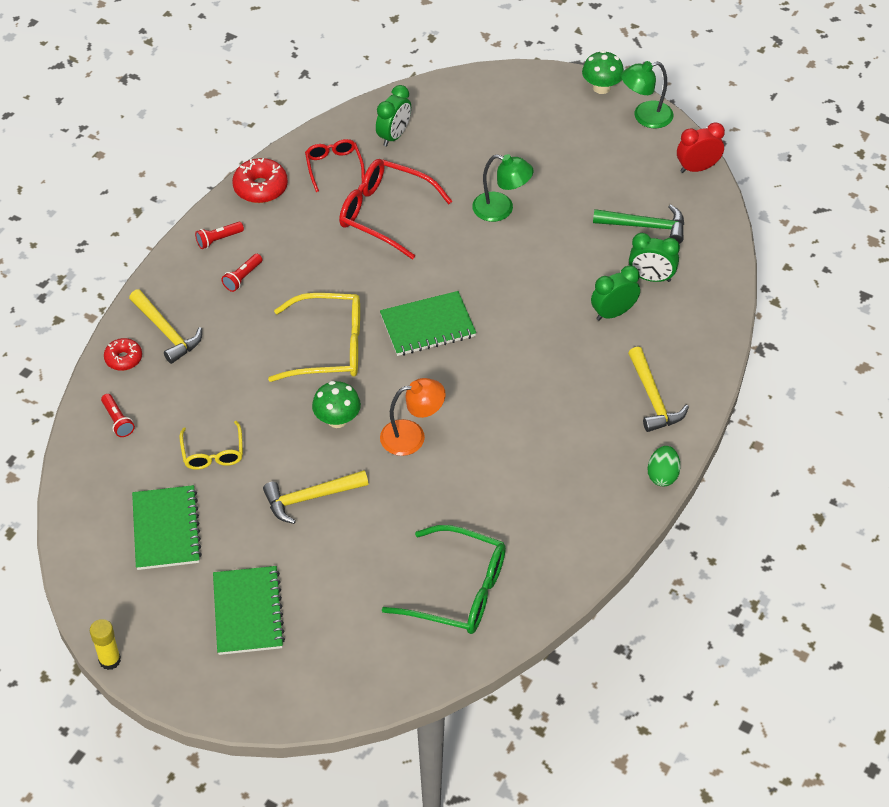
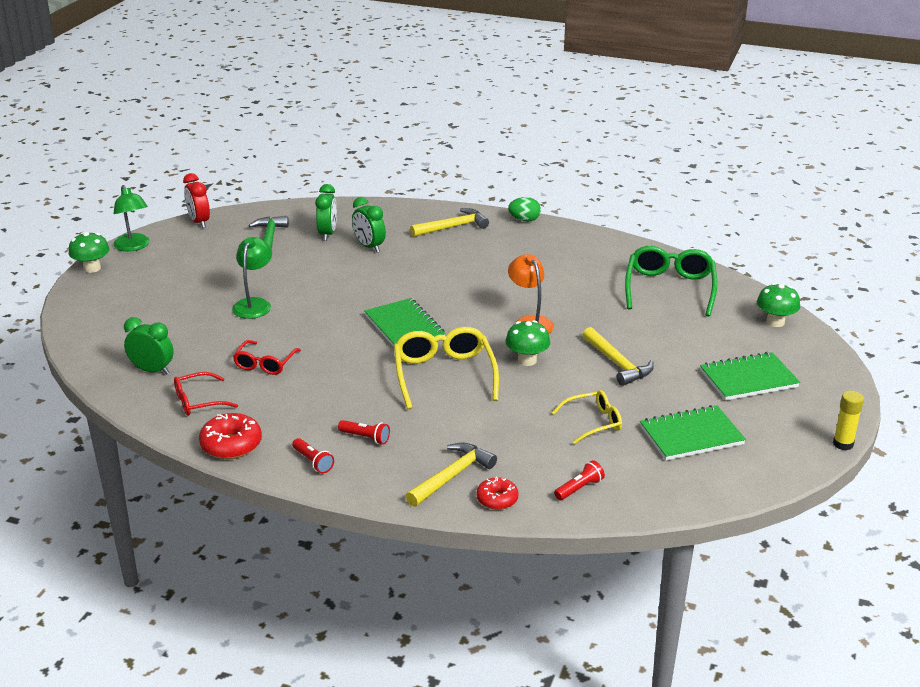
camera: 100 degrees left, 20 degrees down
(356, 680) = (775, 322): none -> green mushroom
(385, 214) = (265, 364): red glasses -> red glasses, size x0.58

